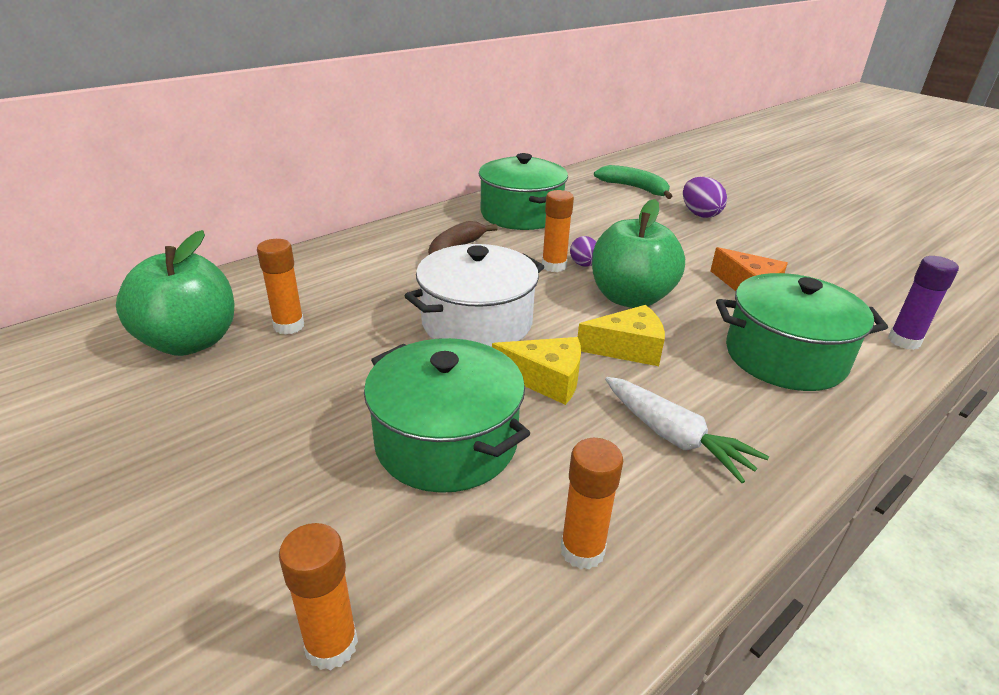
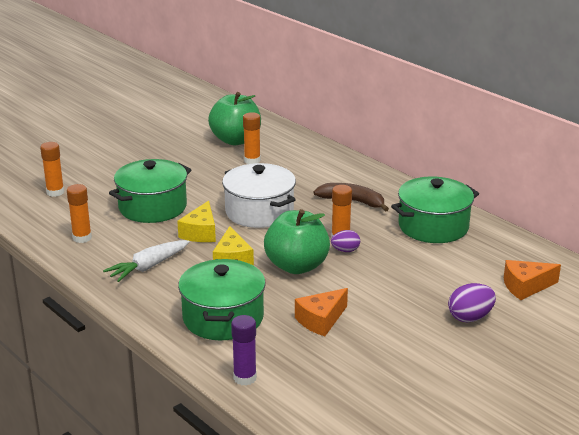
camera: 90 degrees right, 5 degrees down
(634, 188) = (525, 287): green banana -> orange cheese

